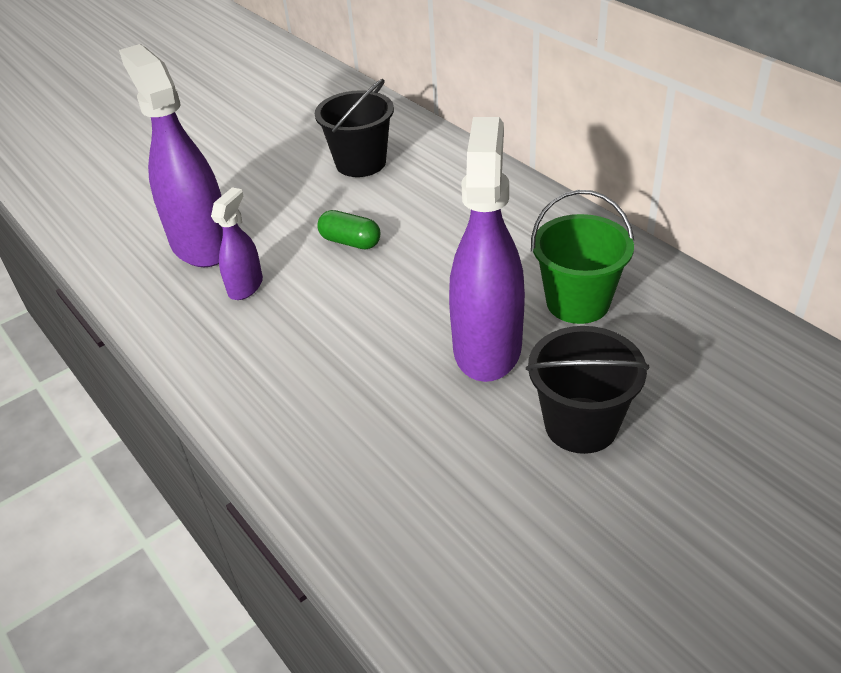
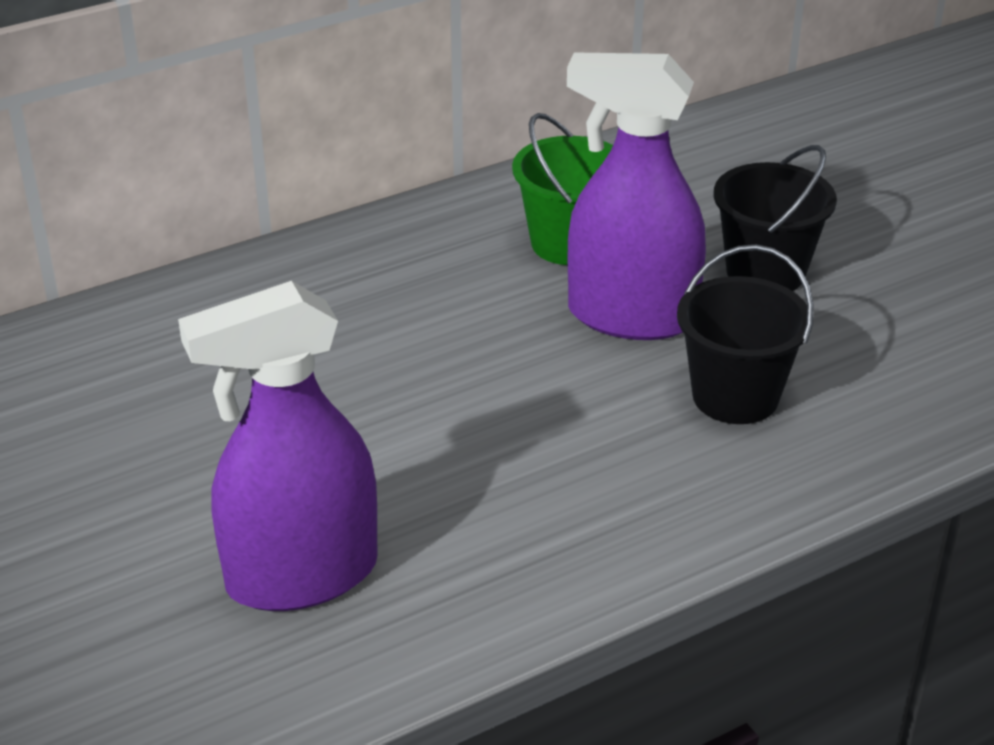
camera: 85 degrees left, 5 degrees down
(245, 286) = (436, 522): purple spray bottle -> none
(350, 242) = (368, 411): green capsule -> none
(360, 163) = (153, 387): black bucket -> black bucket (735, 396)

